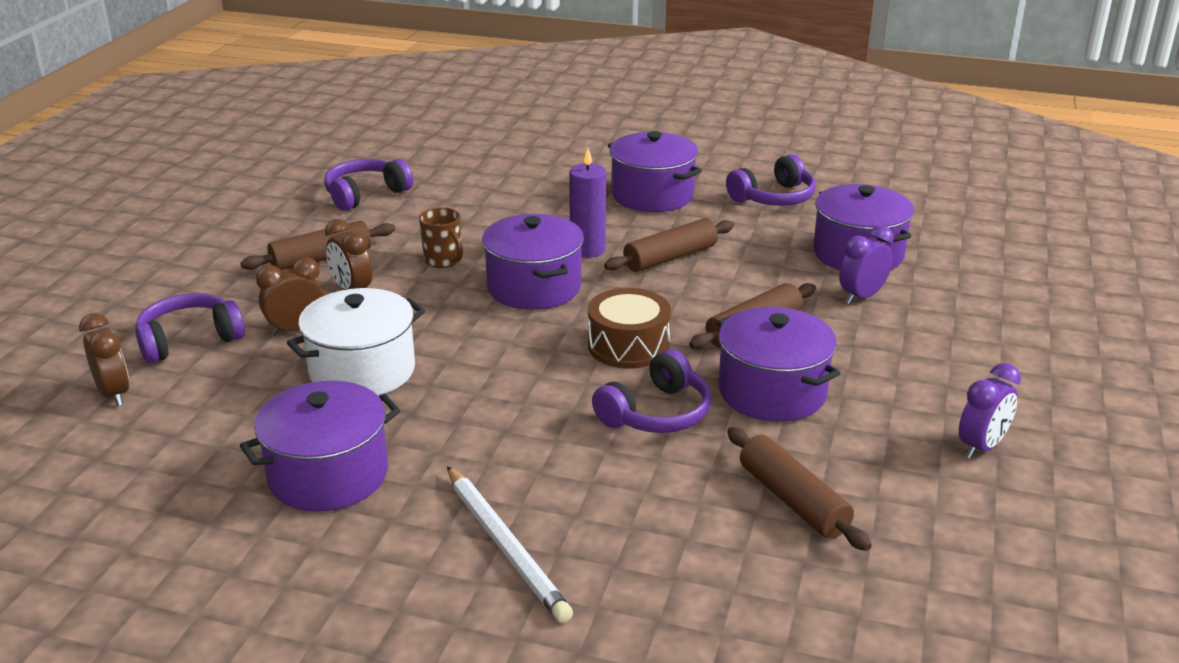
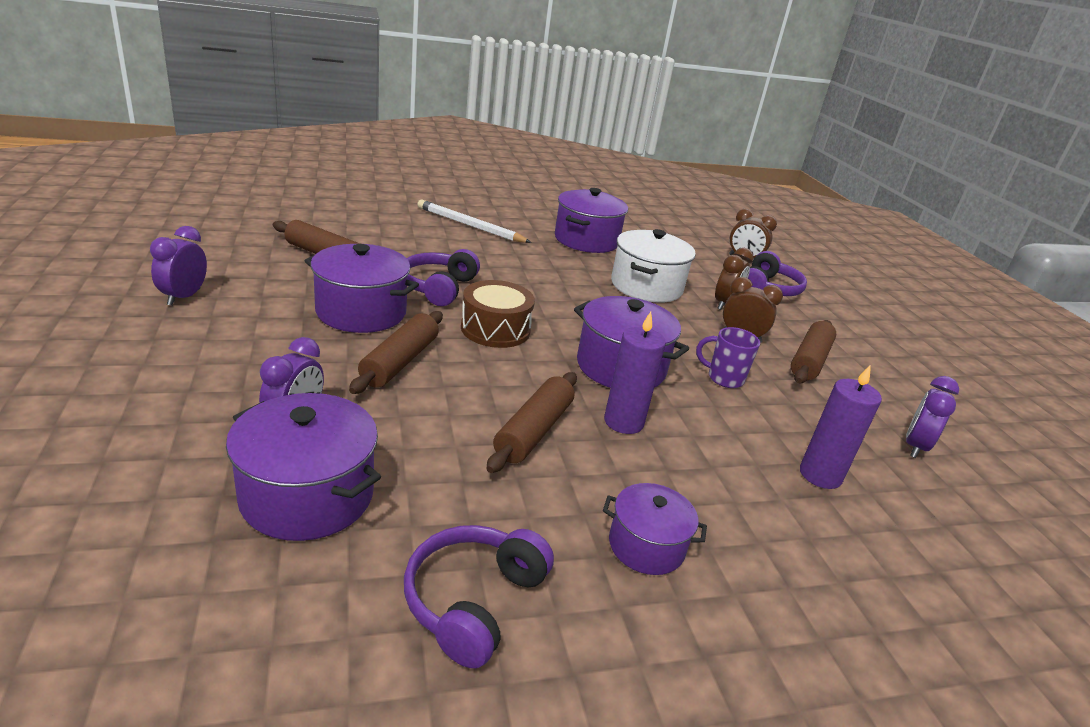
camera: 145 degrees right, 0 degrees up
(365, 194) = (915, 446): purple headphones -> purple clock
(443, 261) = (724, 378): brown mug -> purple mug
(478, 197) = (820, 475): none -> purple candle
(652, 195) = (646, 546): purple pot -> purple pot, size x0.61

